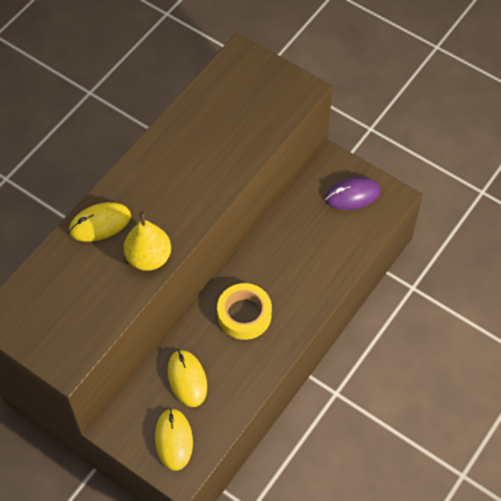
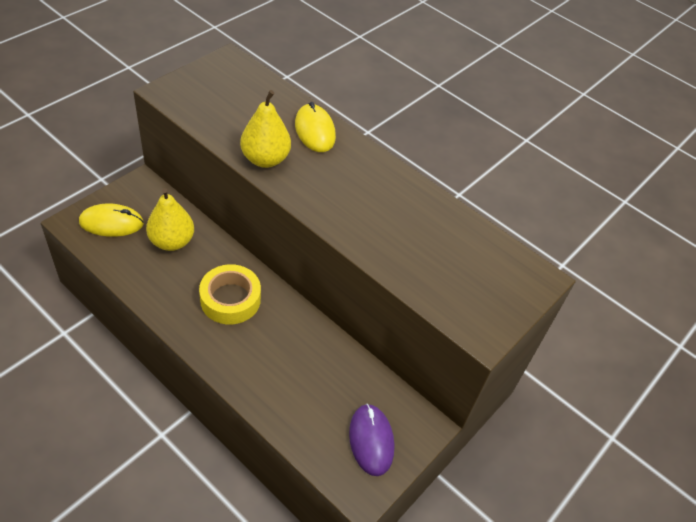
camera: 90 degrees right, 10 degrees down
(187, 379) = (172, 241): yellow mouse -> yellow pear

